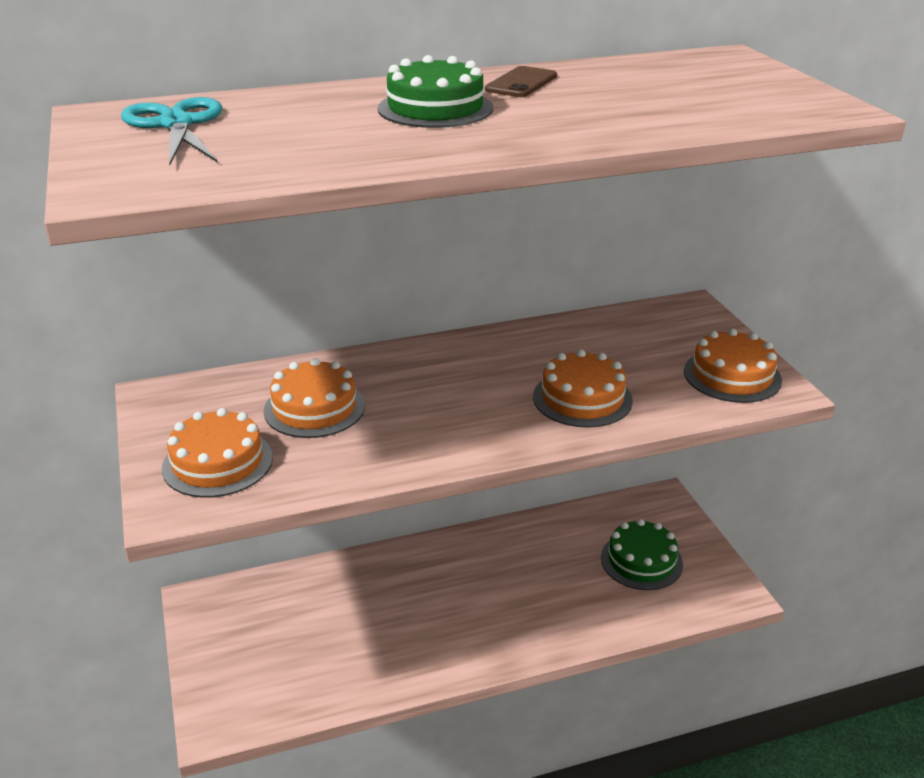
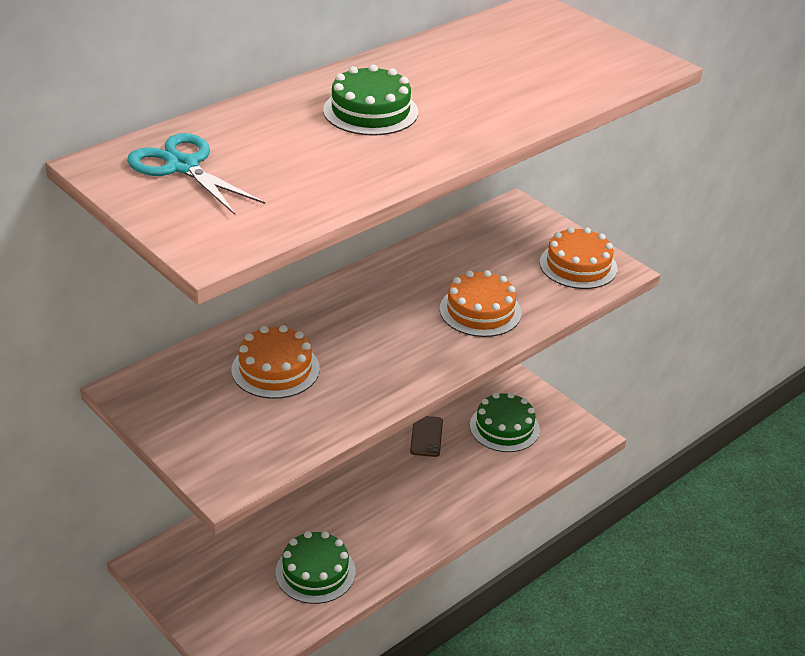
camera: 25 degrees left, 5 degrees up
(217, 462) = (232, 436): orange cake -> none
(351, 657) = (315, 572): none -> green cake
(521, 83) = (410, 69): brown phone -> brown phone (426, 436)

